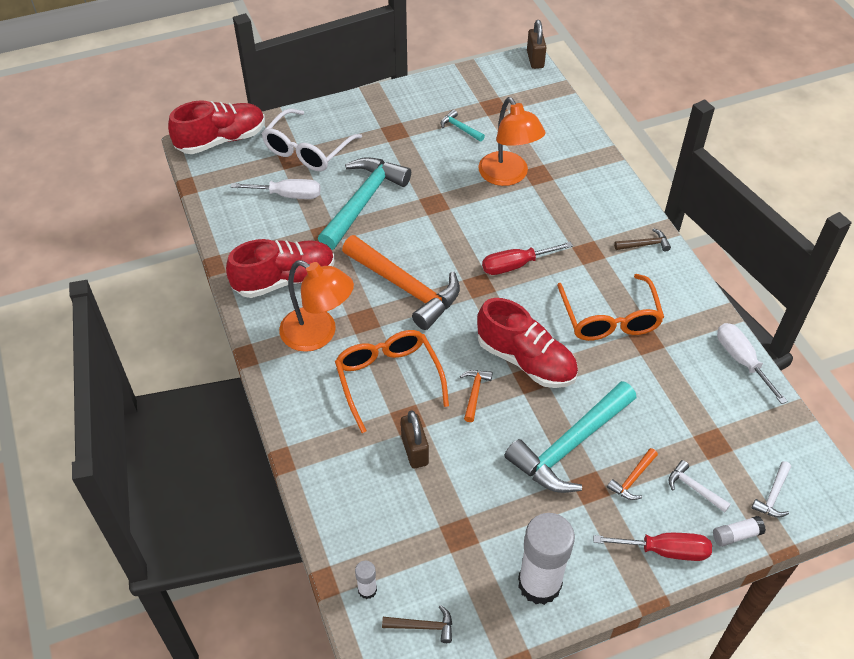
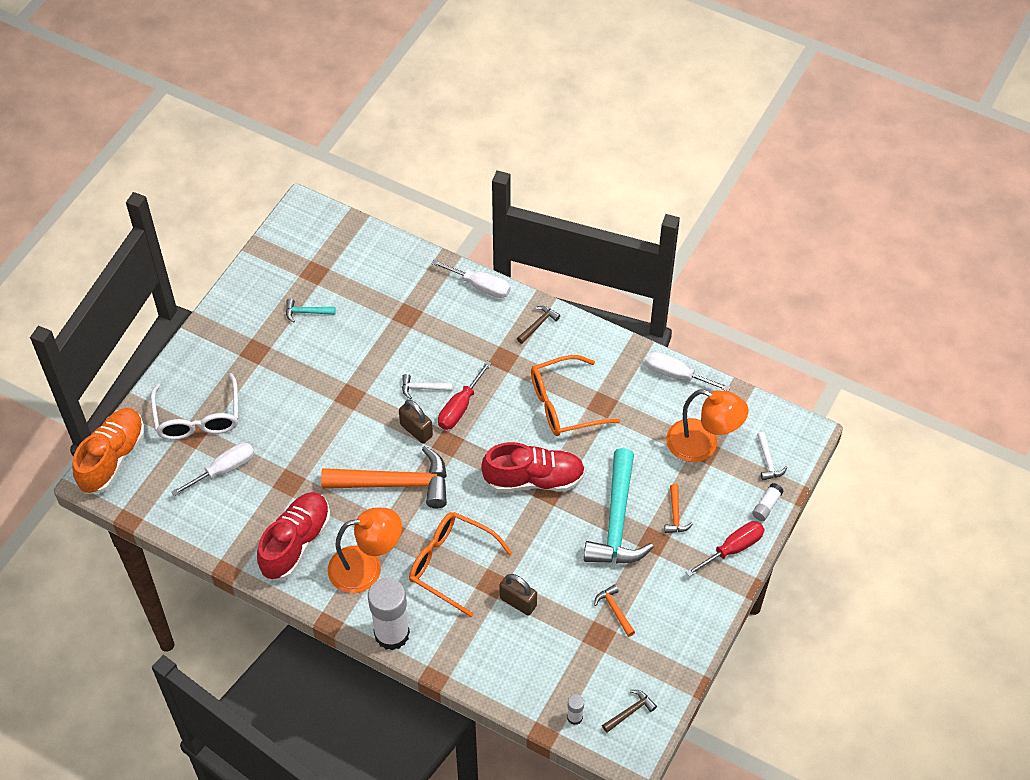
camera: 40 degrees left, 5 degrees up
(221, 140) = (112, 458): red shoe -> orange shoe
(363, 202) = (292, 433): turquoise hammer -> none
(474, 393) = (520, 530): orange hammer -> orange hammer (615, 610)
(508, 176) = (385, 332): orange lamp -> orange lamp (702, 445)
(535, 59) = (308, 203): brown padlock -> brown padlock (416, 430)
(539, 584) = (676, 629): white glue stick -> white glue stick (392, 634)
(610, 319) = (564, 404): orange glasses -> orange glasses turned 120 degrees clockwise
(620, 188) = (480, 286): none -> white screwdriver
(694, 488) = (718, 492): white hammer -> white hammer (423, 388)

